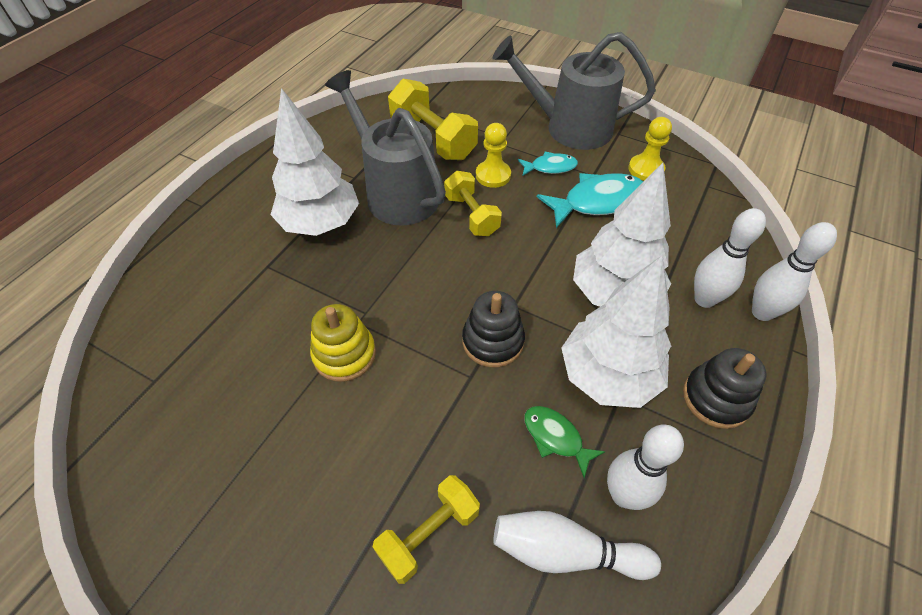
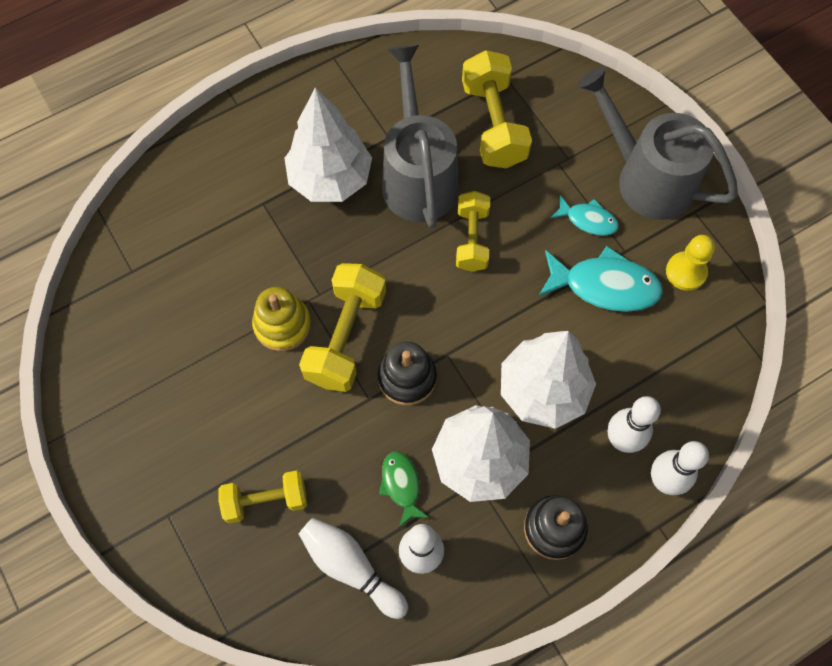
camera: 30 degrees right, 15 degrees up
(413, 335) = (345, 337): none -> yellow dumbbell
(493, 175) = (523, 201): yellow pawn -> none

